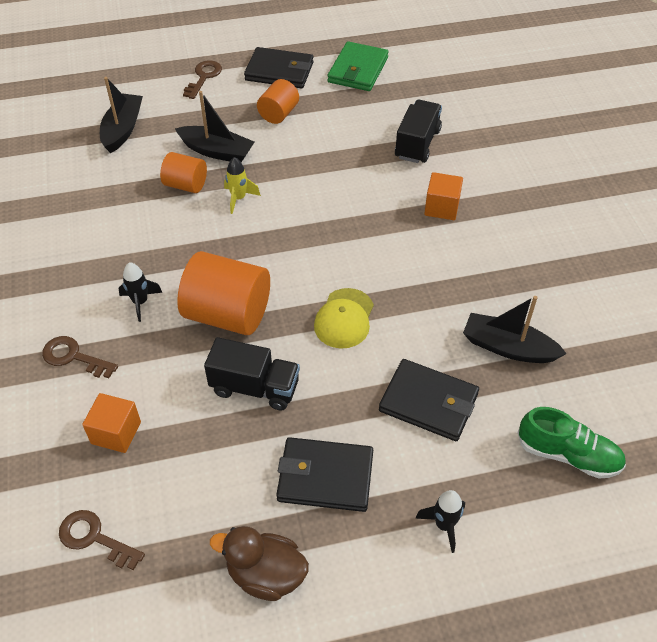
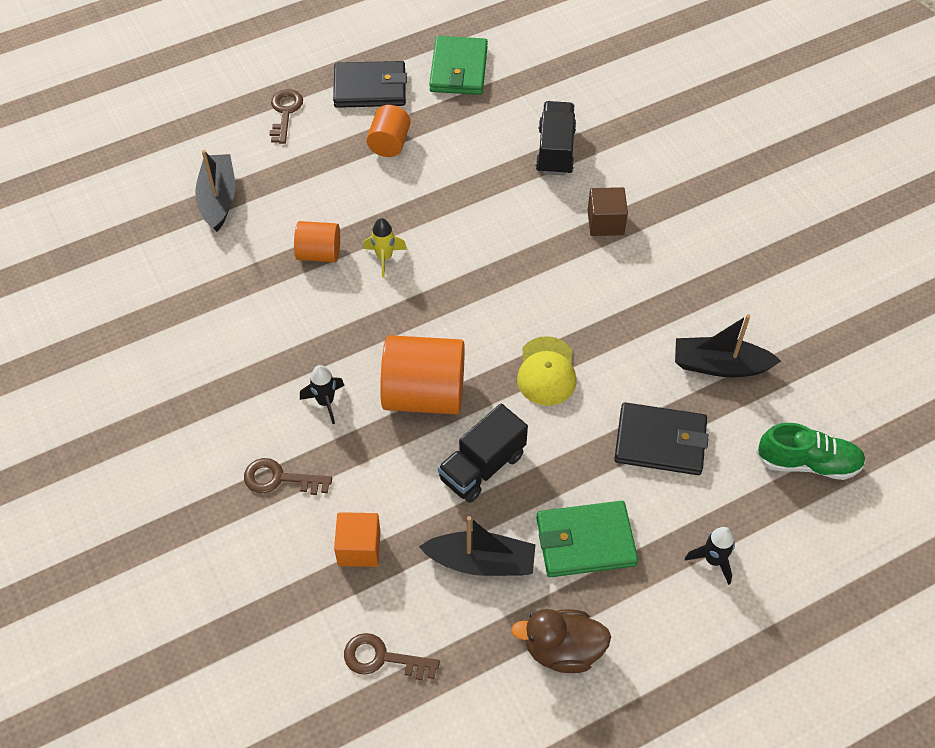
camera: 15 degrees left, 5 degrees up
(217, 151) = (337, 205): black boat -> black boat (481, 562)
(255, 387) = (482, 467): black truck -> black truck turned 135 degrees clockwise
(325, 477) = (585, 542): black wallet -> green wallet
(441, 207) = (605, 222): orange cube -> brown cube

